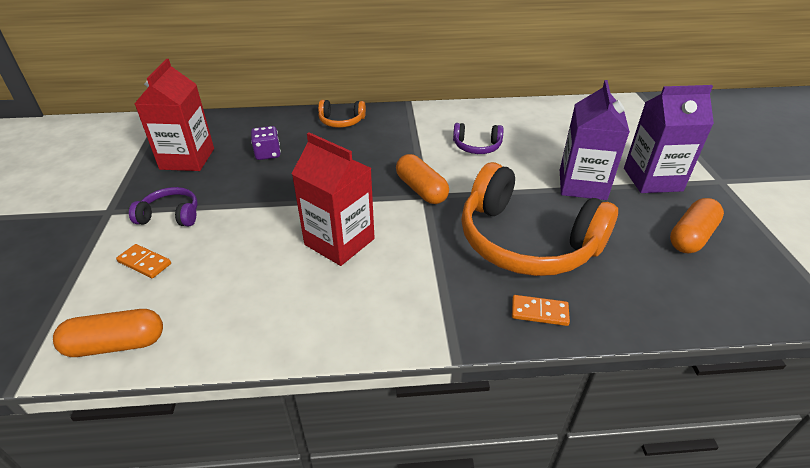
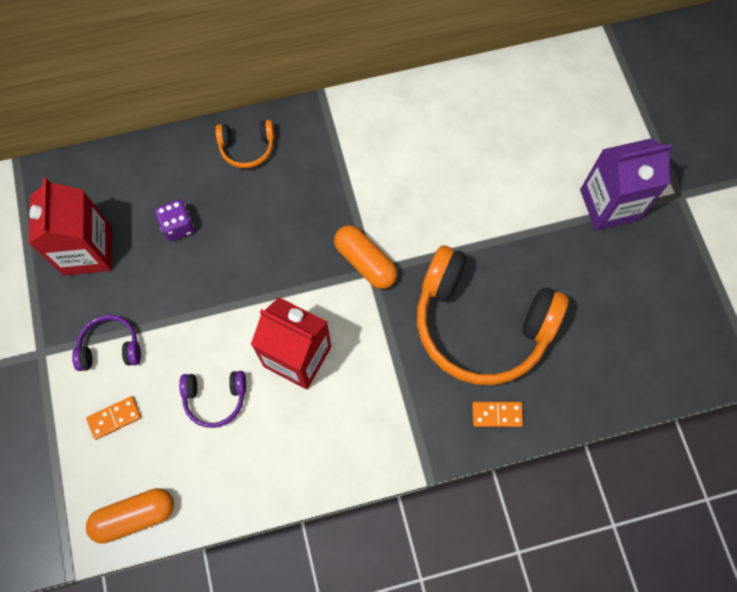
camera: 10 degrees left, 30 degrees up
(145, 263) = (114, 418): orange domino -> orange domino turned 45 degrees counterclockwise
(477, 146) = (416, 174): purple headphones -> purple headphones (215, 398)
(582, 185) = (535, 226): purple carton -> none
(691, 236) = (639, 290): orange capsule -> none

